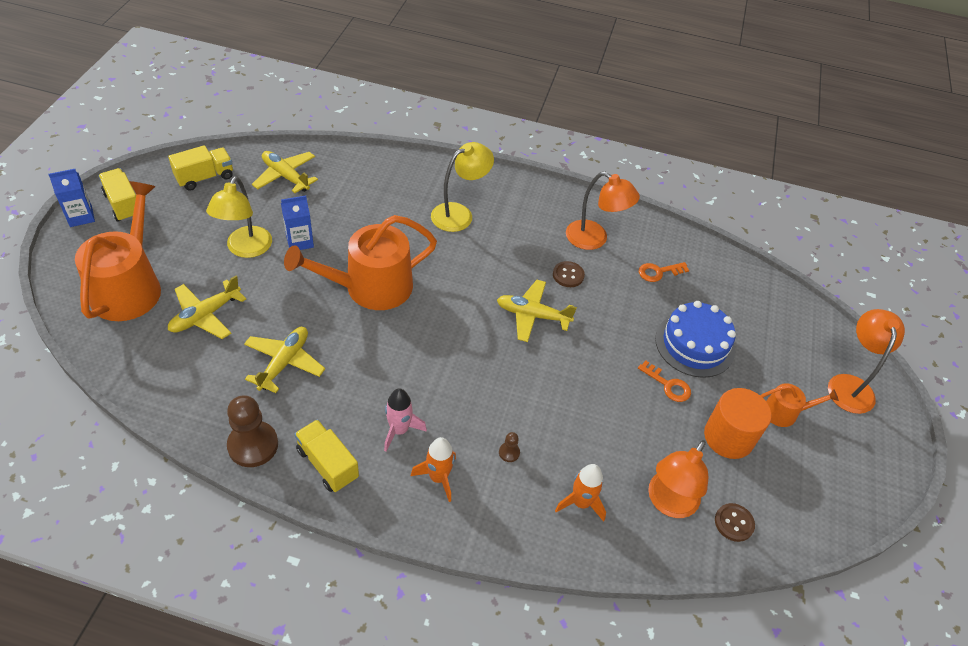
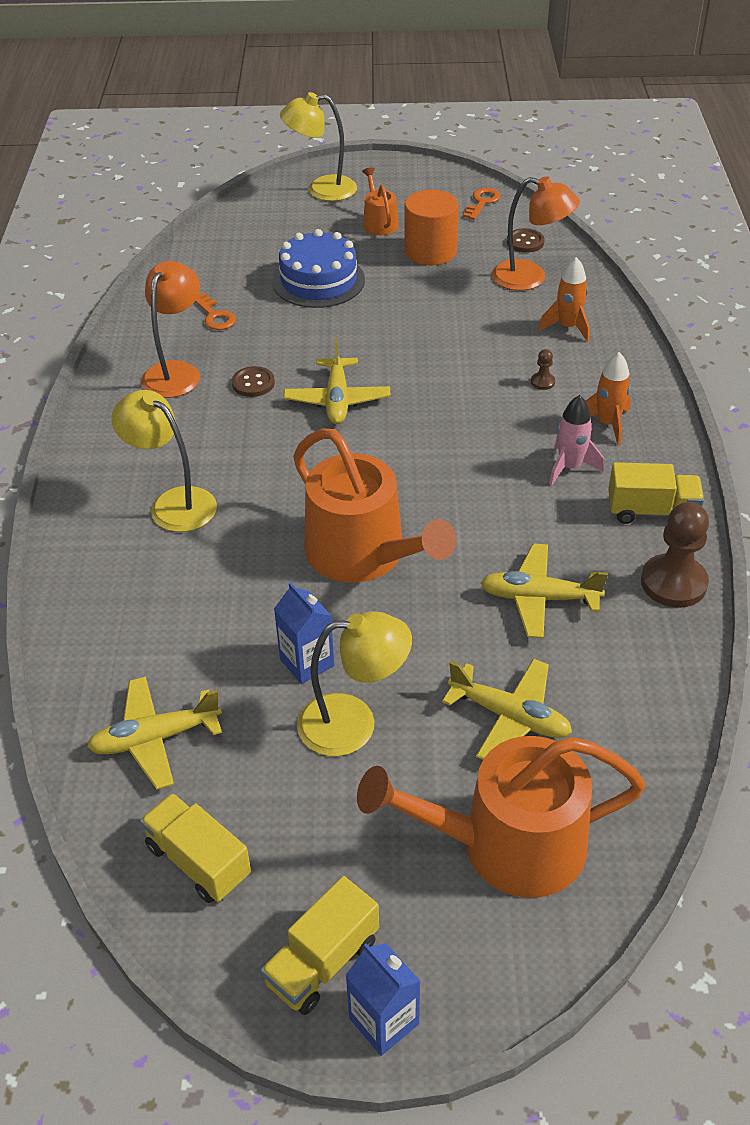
camera: 100 degrees left, 5 degrees down
(285, 176) = (155, 738): yellow plane -> yellow plane turned 45 degrees clockwise
(327, 464) = (651, 511): yellow truck -> yellow truck turned 120 degrees counterclockwise
(668, 385) = (386, 292): orange key -> orange key (482, 202)
(850, 385) = (321, 189): orange lamp -> yellow lamp

